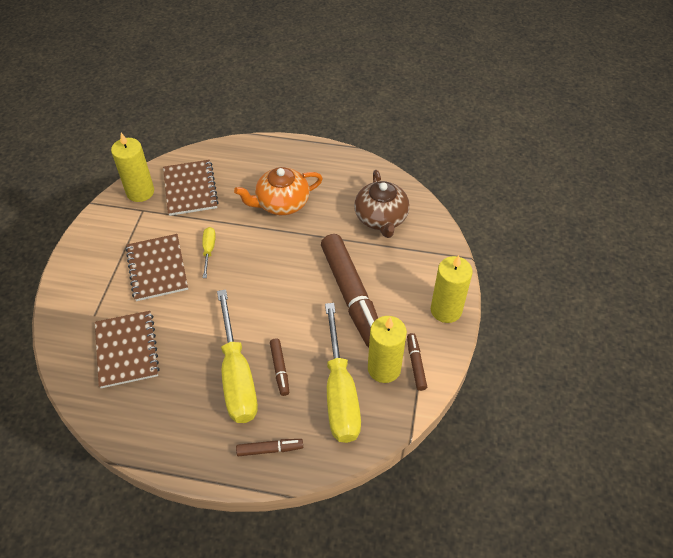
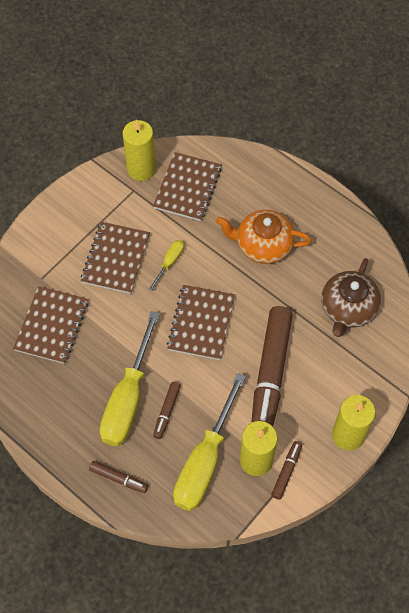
camera: 30 degrees right, 10 degrees up
(266, 284) = (201, 323): none -> brown notebook

